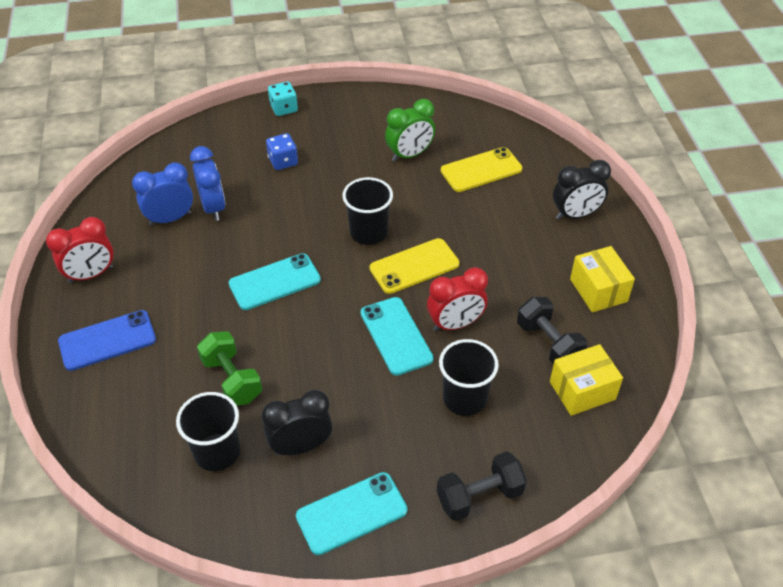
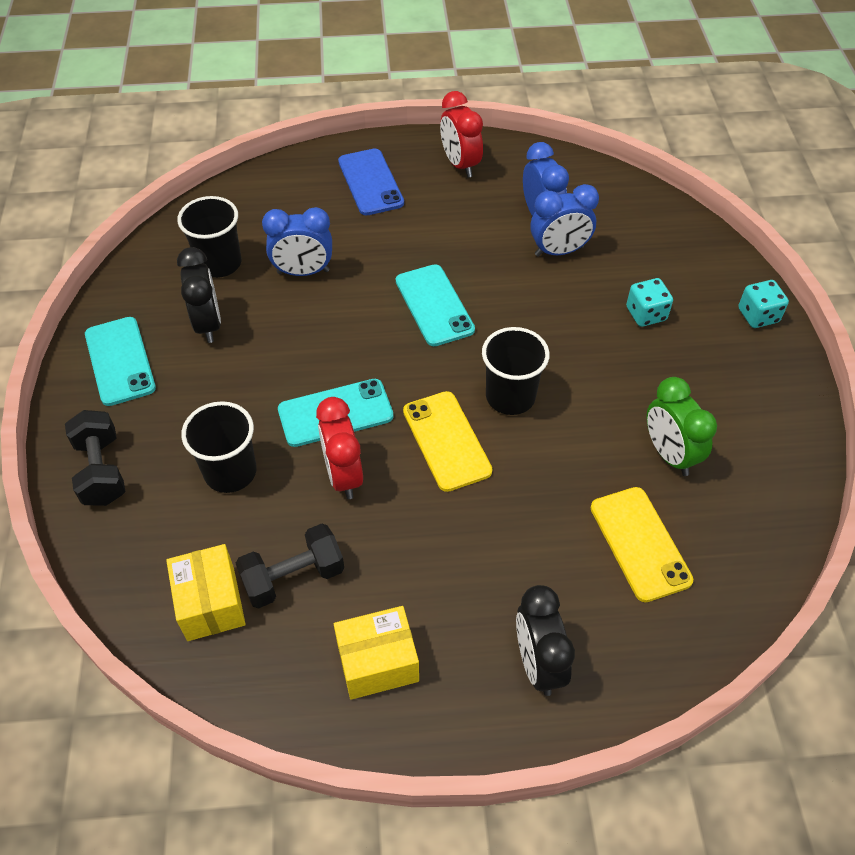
camera: 95 degrees right, 5 degrees up
(232, 379) = (303, 272): green dumbbell -> blue clock
(283, 161) = (646, 314): blue dice -> turquoise dice

